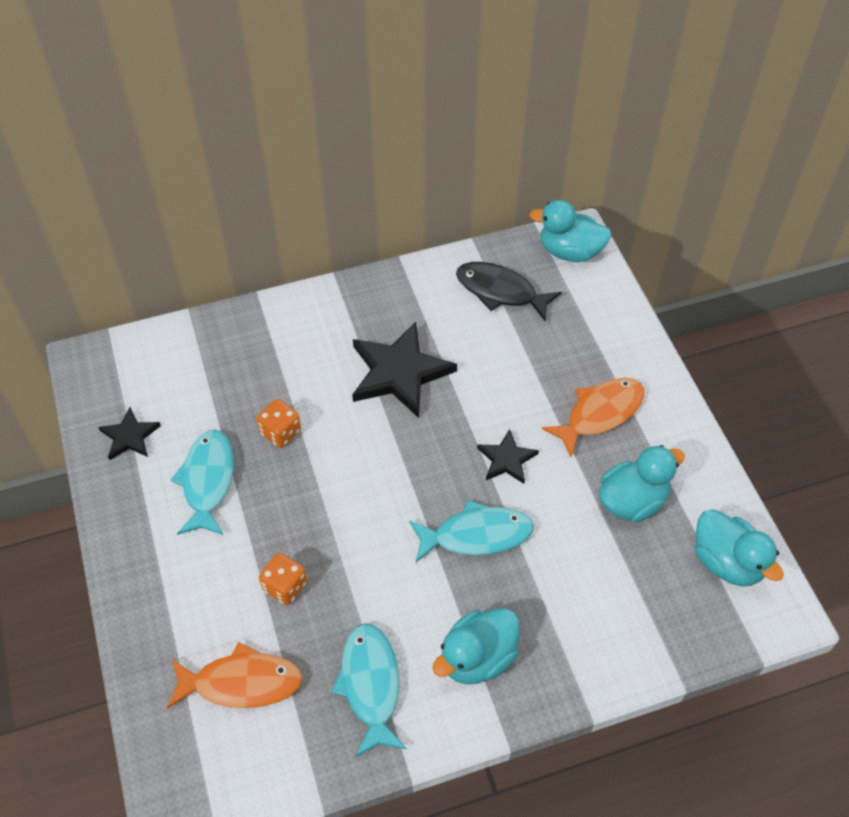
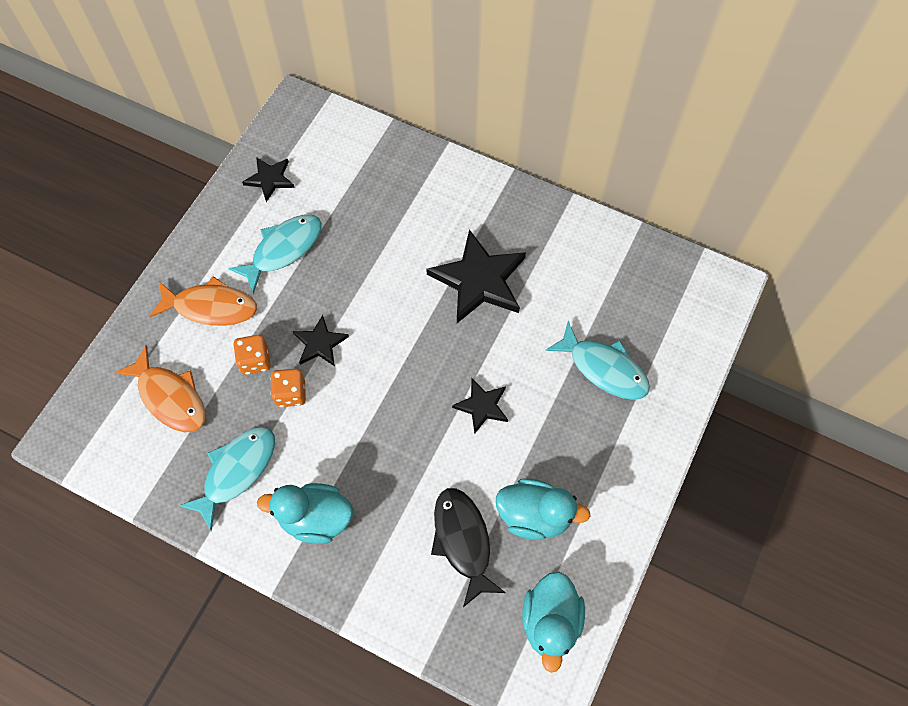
camera: 45 degrees right, 10 degrees up
(280, 432) = (359, 255): orange dice -> orange dice (290, 393)
(325, 525) = (320, 343): none -> black star
(476, 535) = (404, 439): turquoise fish -> turquoise fish (604, 368)
(500, 291) = (616, 280): black fish -> black fish (463, 541)
(569, 251) = (705, 293): turquoise duck -> none
(600, 413) = (585, 433): orange fish -> orange fish (211, 307)

